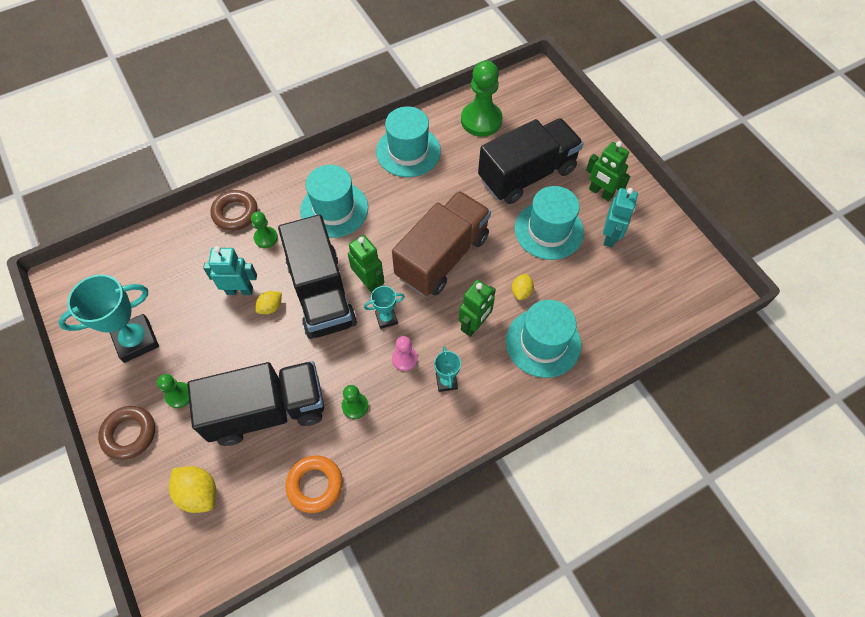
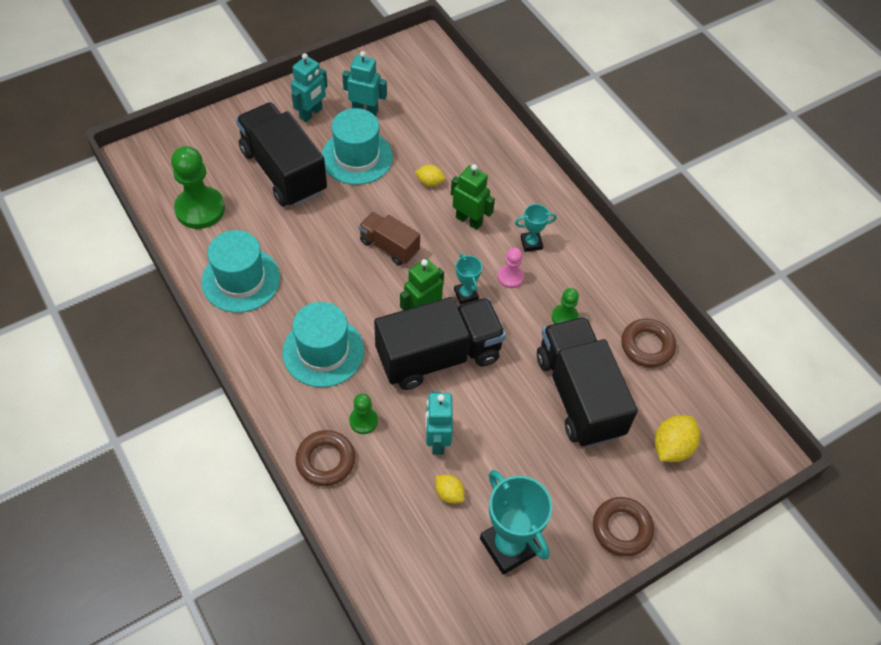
camera: 95 degrees left, 5 degrees down
(179, 395) = (572, 485): green pawn -> none
(271, 307) = (457, 405): yellow lemon -> yellow lemon (449, 494)
(315, 485) = (647, 346): orange ring -> brown ring
(442, 256) = (389, 246): brown truck -> brown truck, size x0.53
(543, 342) = (484, 169): turquoise hat -> none
(600, 193) = (311, 113): green robot -> turquoise robot

